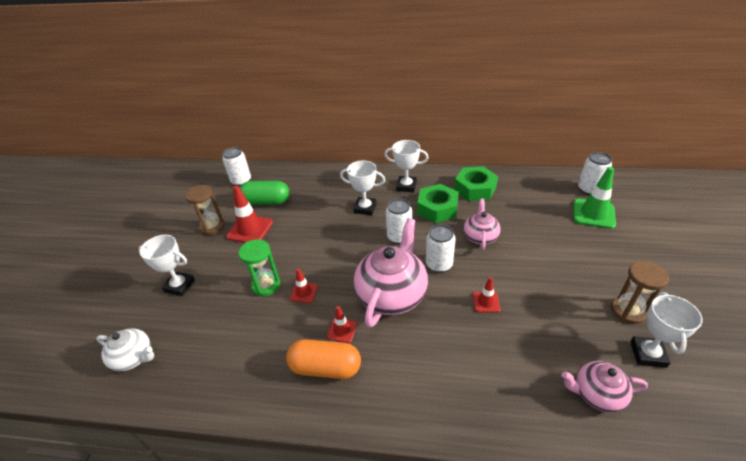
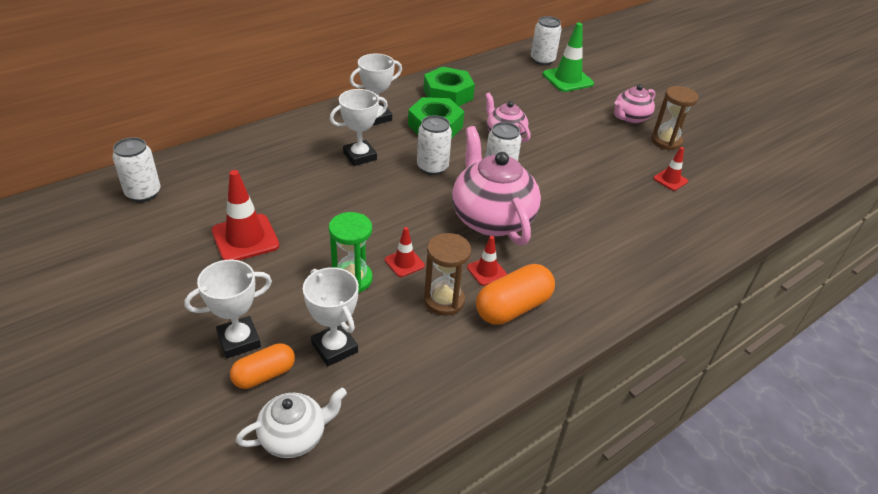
camera: 50 degrees left, 0 degrees up
(165, 313) = (264, 375): none -> orange capsule
(212, 227) = (183, 260): brown hourglass -> brown hourglass (444, 300)
(266, 202) = (221, 200): green capsule -> none
(486, 302) = (572, 184): red traffic cone -> red traffic cone (670, 180)
(596, 394) = (707, 205): pink teapot -> pink teapot (630, 118)
(648, 354) = (705, 163): white trophy -> white trophy (334, 348)

